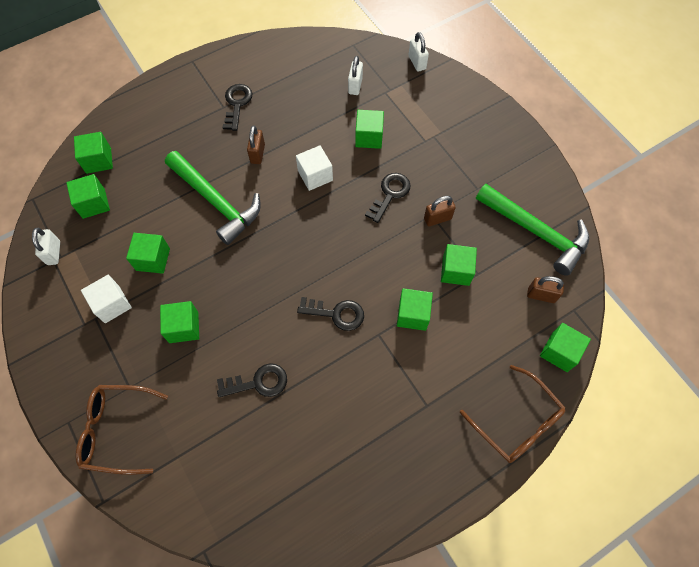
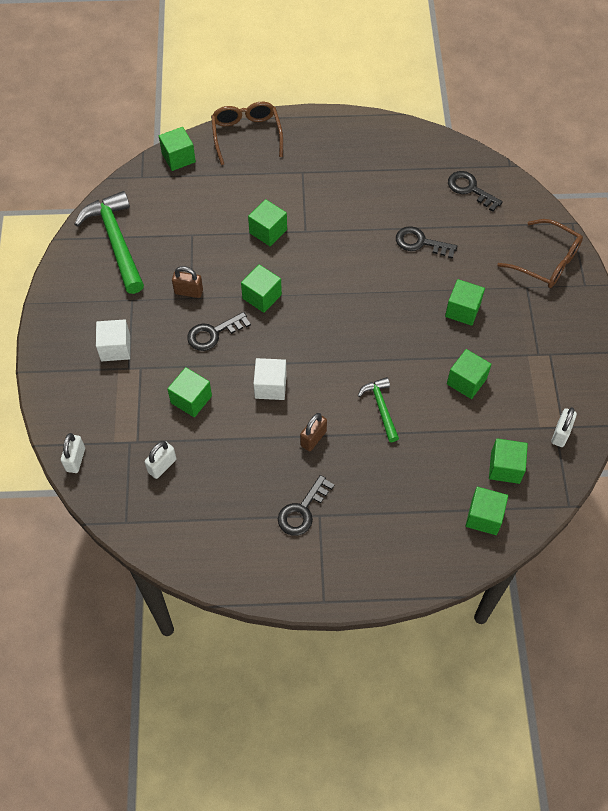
camera: 150 degrees left, 5 degrees down
(112, 304) = (519, 359): white cube -> white cube (115, 348)
(216, 202) = (381, 407): green hammer -> green hammer, size x0.54
(336, 314) = (329, 260): black key -> black key (470, 189)
(456, 271) = (208, 245): green cube -> green cube (262, 296)
(541, 295) = (156, 197): brown padlock -> none

